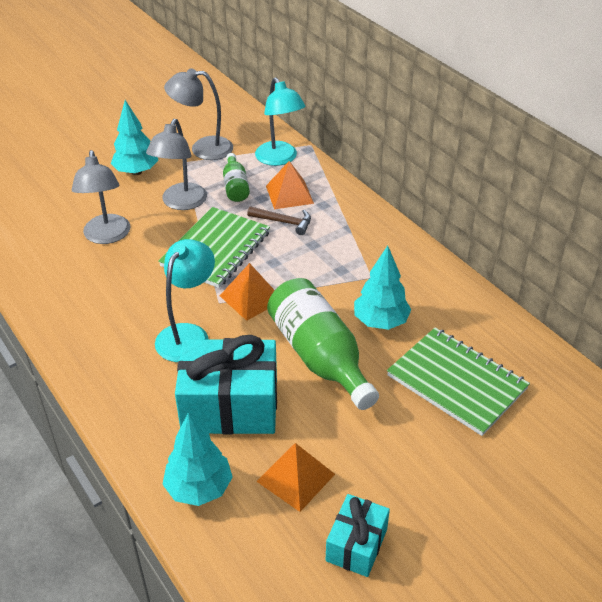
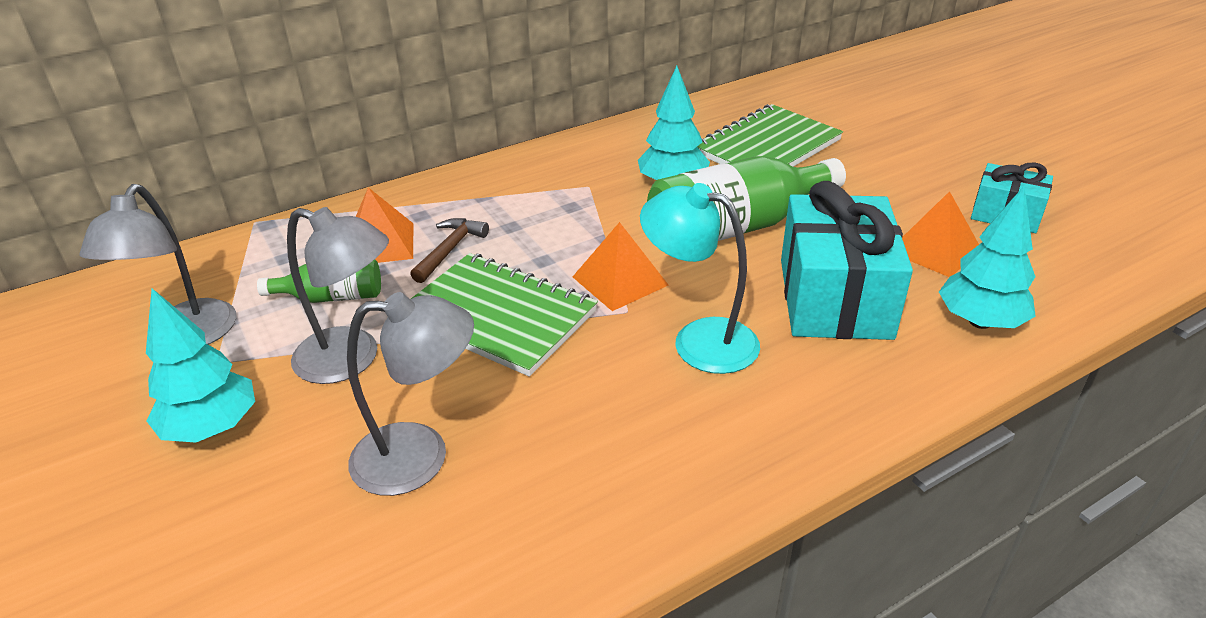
camera: 85 degrees left, 5 degrees down
(280, 159) = (276, 251): turquoise lamp -> none

